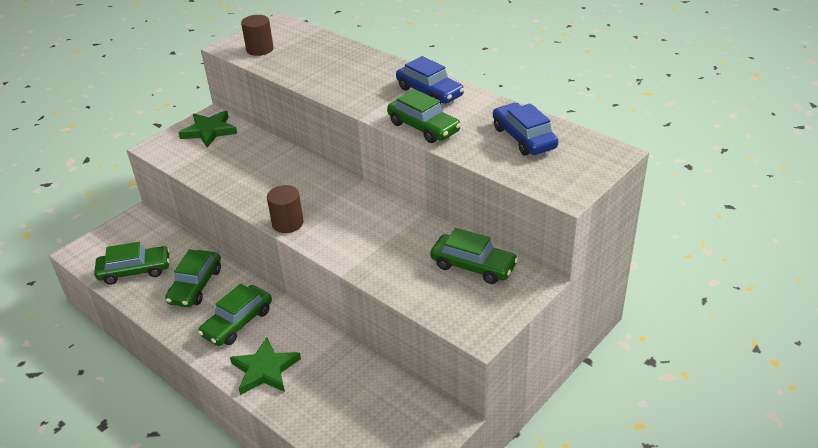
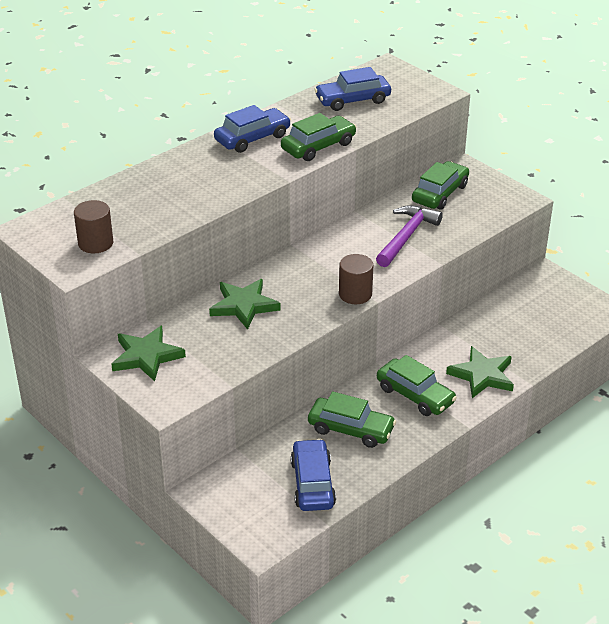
camera: 85 degrees left, 0 degrees up
(135, 271) = (312, 483): green car -> blue car
(270, 165) = (244, 306): none -> green star
(385, 247) = (406, 237): none -> purple hammer

